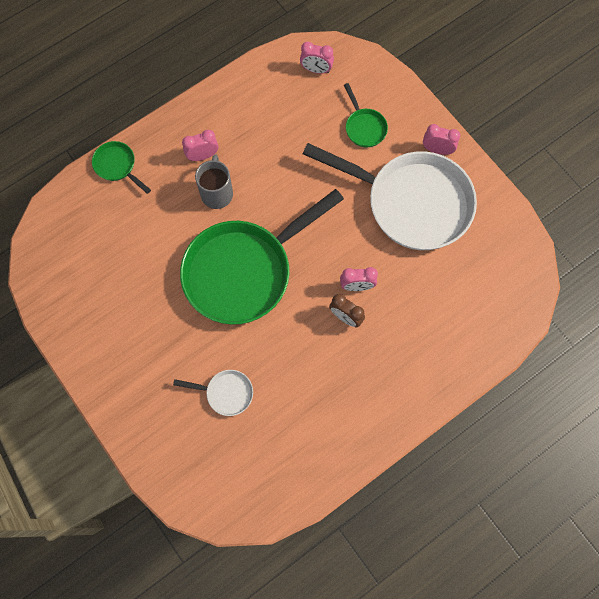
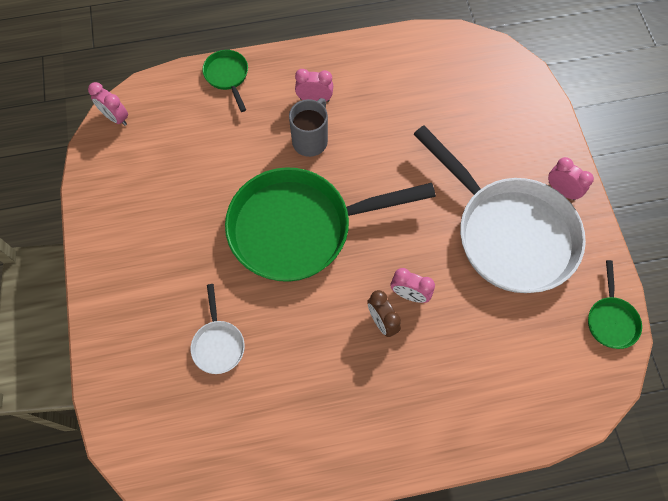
camera: 25 degrees right, 5 degrees down
(226, 393) = (218, 344): white pan -> white pan turned 45 degrees clockwise
(316, 70) = (469, 63): pink clock -> pink clock (116, 117)
(364, 127) = (493, 137): green pan -> green pan (611, 320)

